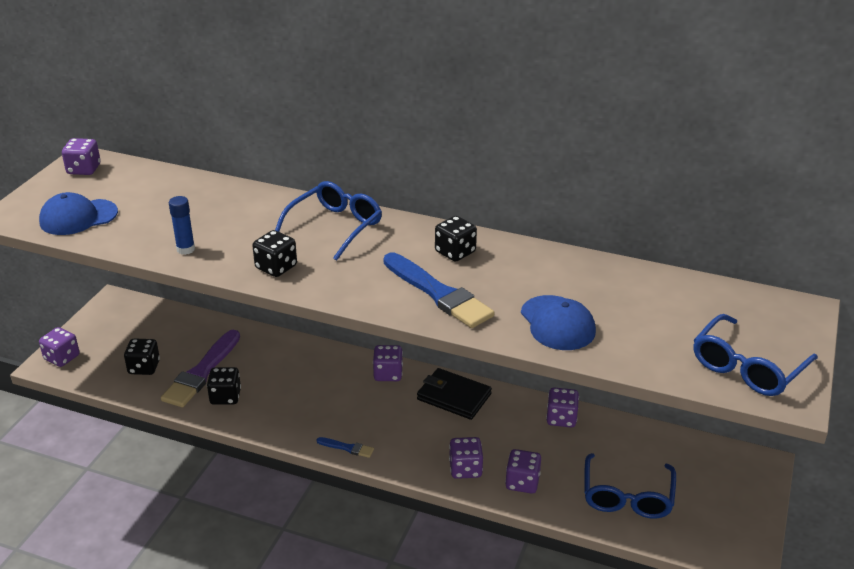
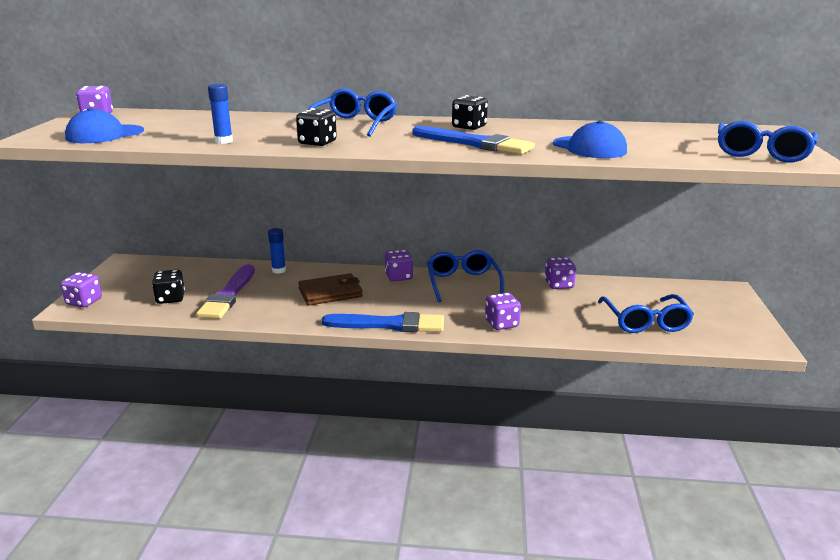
camera: 15 degrees left, 10 degrees down
(225, 397) = (258, 307): black dice -> none
(265, 341) = (279, 270): none -> blue glue stick
(305, 387) = (330, 293): none -> brown wallet
(347, 448) = (389, 324): blue brush -> blue brush, size x2.20
(453, 397) = (463, 283): black wallet -> blue glasses
(522, 482) = (555, 325): purple dice -> none

